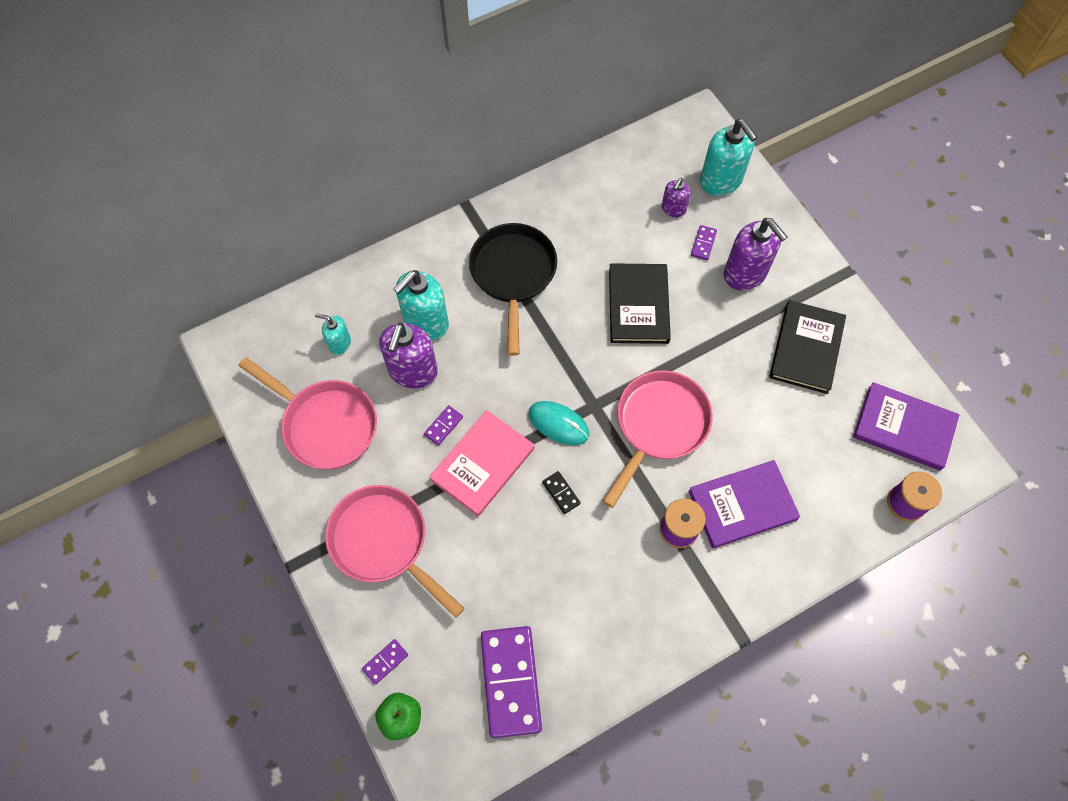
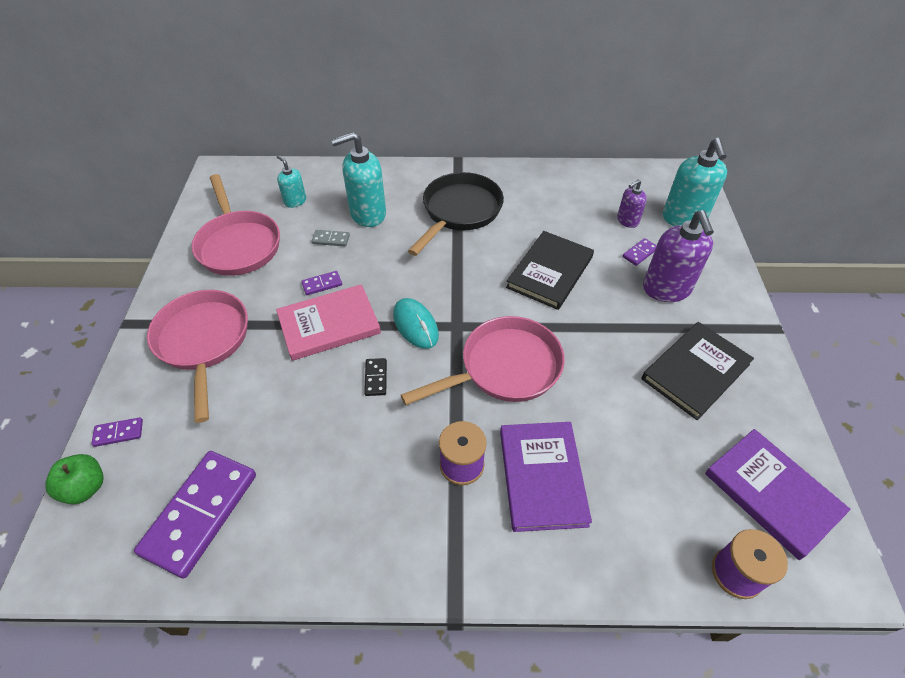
camera: 30 degrees right, 15 degrees down
(413, 371) = (331, 239): purple soap dispenser -> grey domino
(742, 505) = (542, 477): purple book -> purple book turned 75 degrees clockwise

